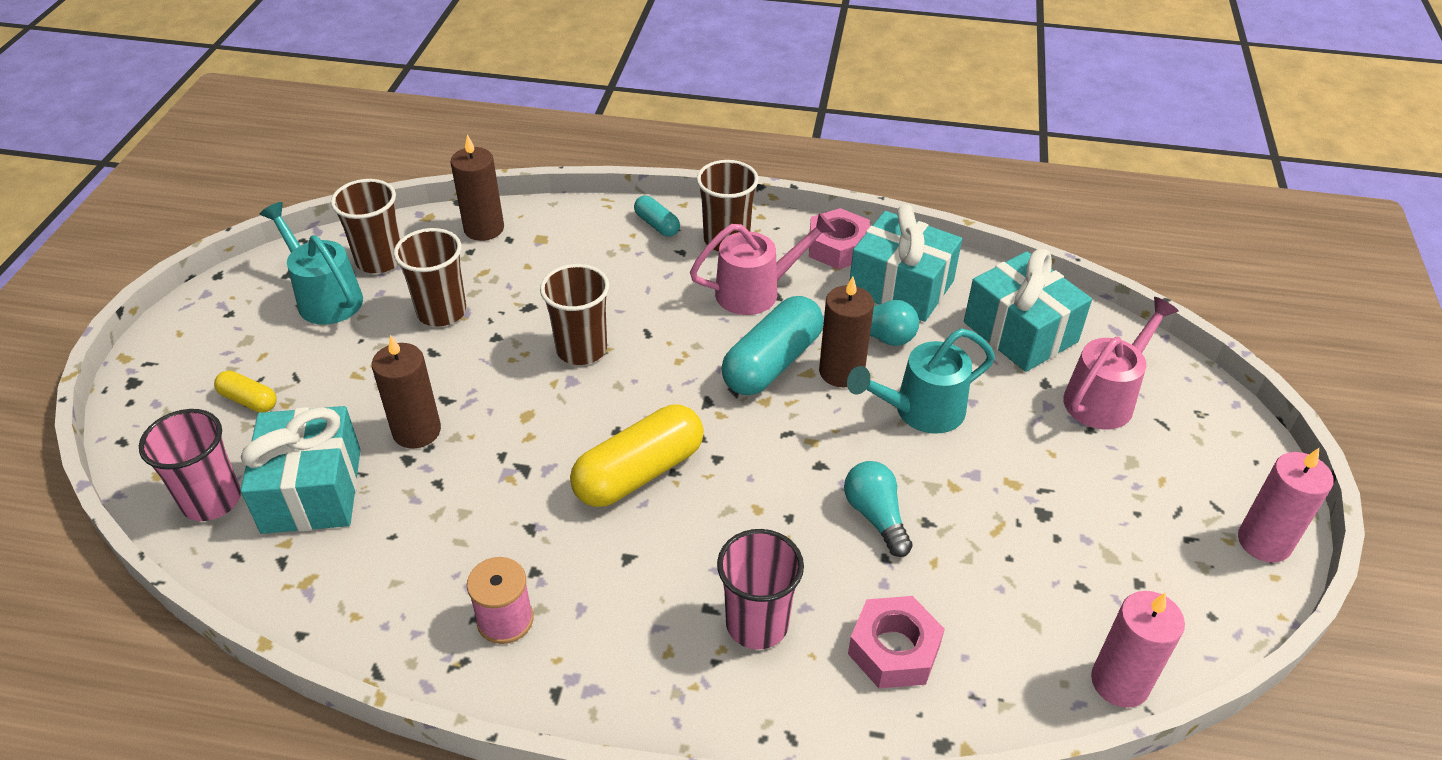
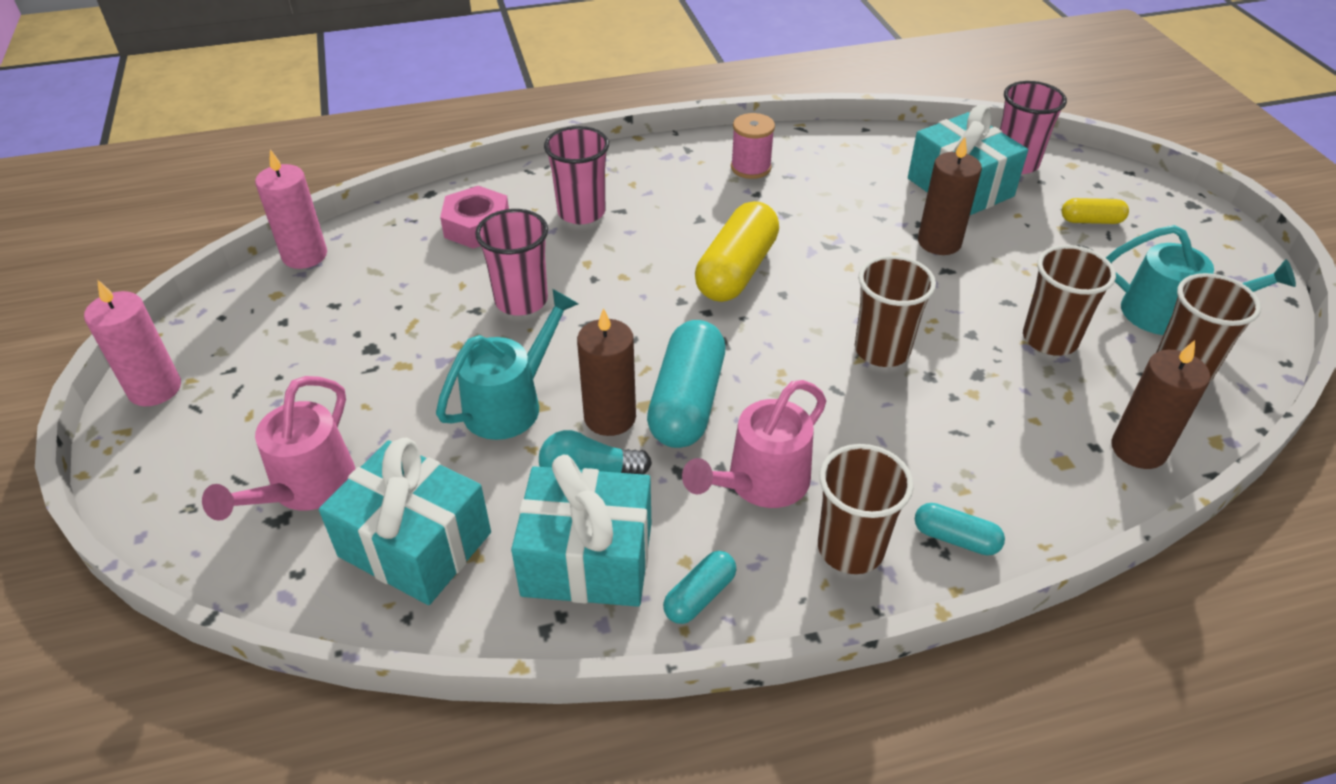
camera: 155 degrees right, 0 degrees up
(838, 247) = (700, 596): pink nut -> turquoise capsule
(876, 516) = (521, 300): turquoise light bulb -> pink cup

